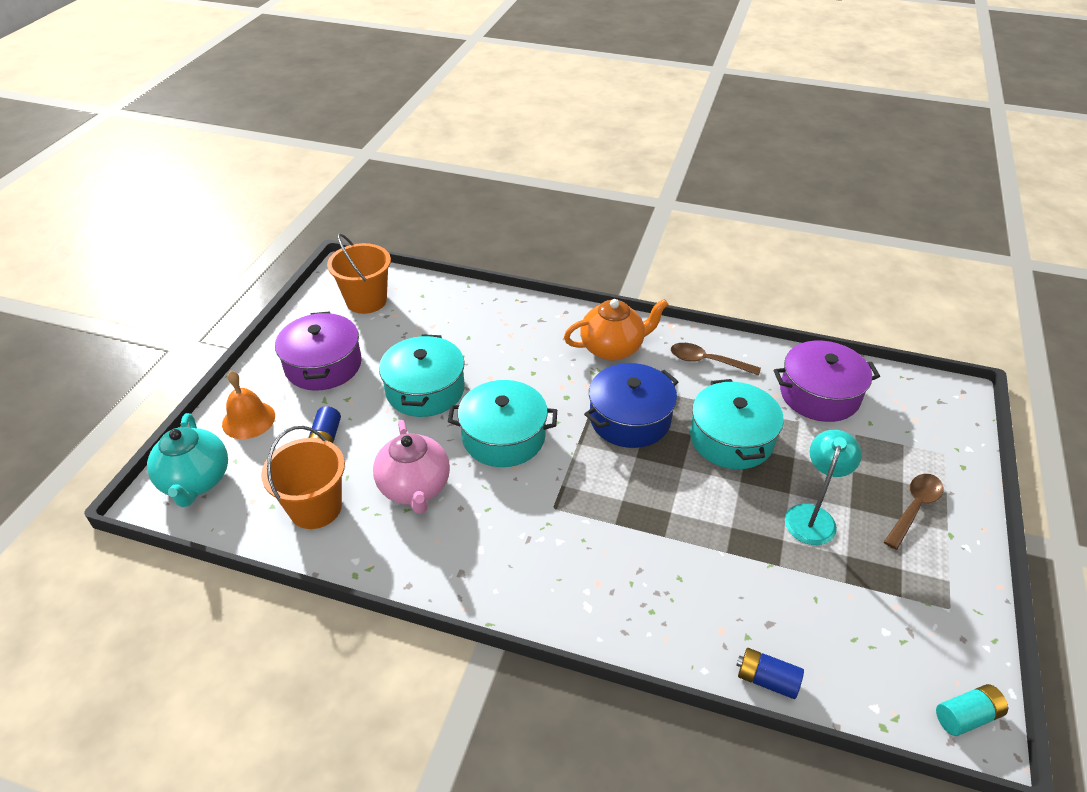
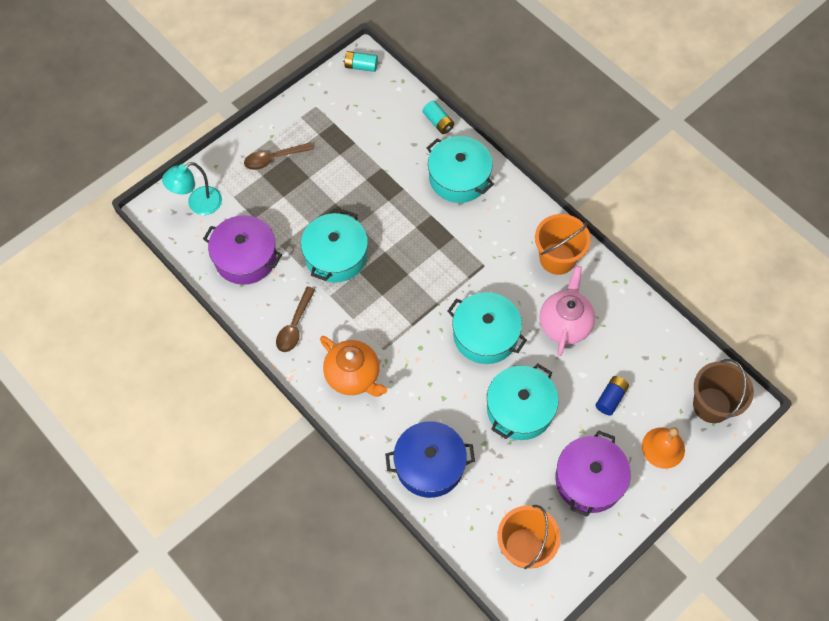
camera: 150 degrees left, 20 degrees up
(196, 481) = (712, 405): turquoise teapot -> brown bucket
(315, 508) = (635, 341): orange bucket -> orange bucket (557, 258)
(613, 348) = (353, 376): orange teapot -> orange teapot turned 150 degrees counterclockwise
(630, 419) = (389, 305): blue pot -> blue pot (429, 465)
(668, 605) = (459, 178): none -> turquoise pot
(707, 361) = (295, 326): brown spoon -> brown spoon turned 60 degrees clockwise
(767, 680) = (438, 122): blue battery -> turquoise battery
(812, 516) = (336, 183): turquoise lamp -> turquoise lamp (198, 204)

